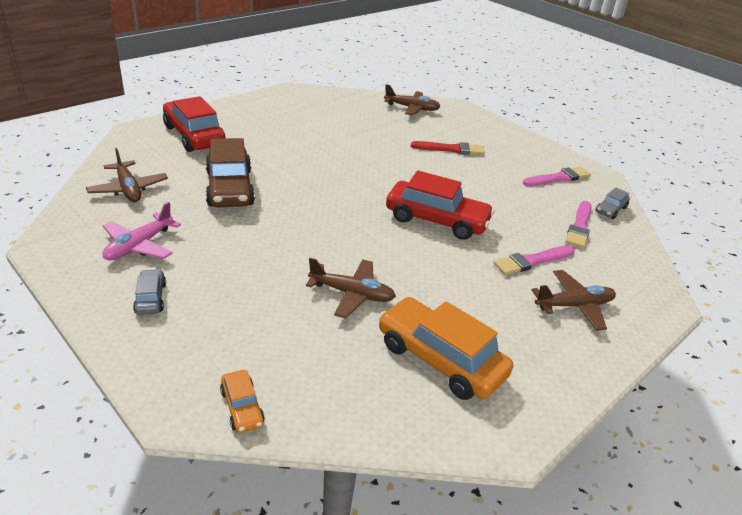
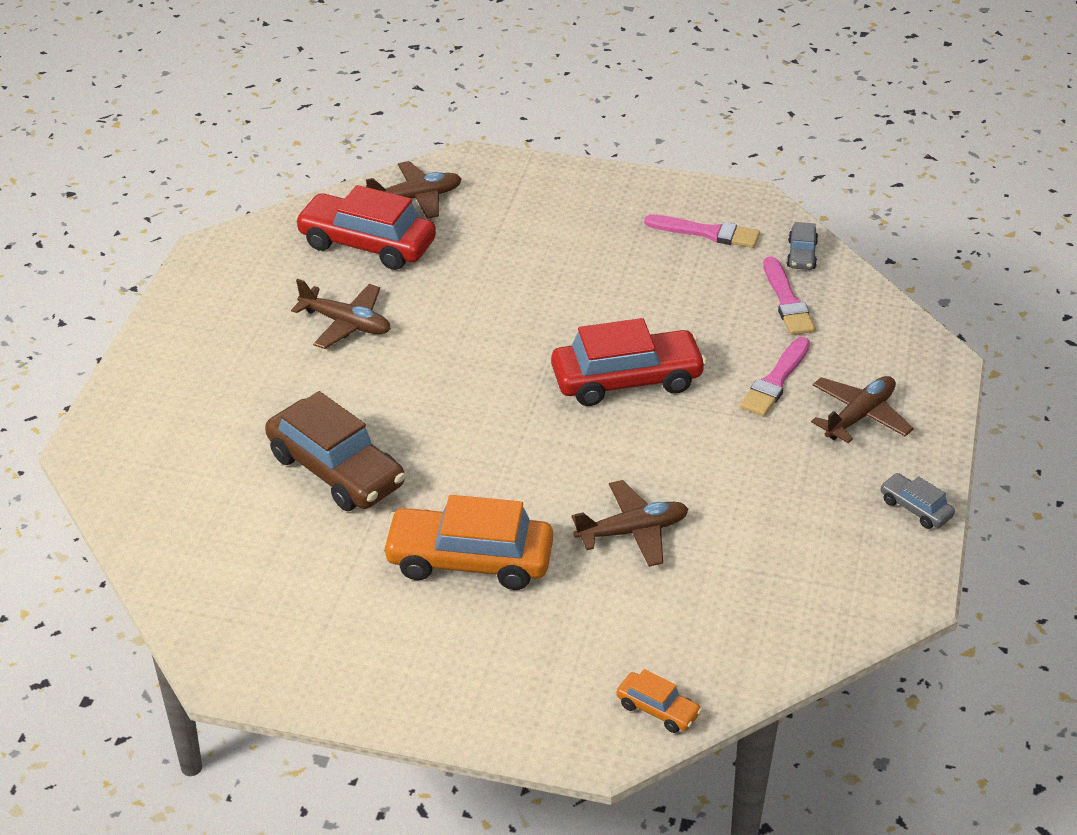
camera: 30 degrees left, 5 degrees up
(128, 189) = (212, 544): brown plane -> brown plane (346, 324)
(139, 245) = (334, 610): pink plane -> none
(151, 298) = (432, 661): grey car -> grey car (915, 508)
(194, 136) = (181, 412): red car -> red car (367, 244)
(440, 359) = (786, 554): orange car -> orange car (469, 560)
(451, 149) = (539, 251): red brush -> none
(558, 178) = (707, 233): pink brush -> pink brush turned 75 degrees clockwise

